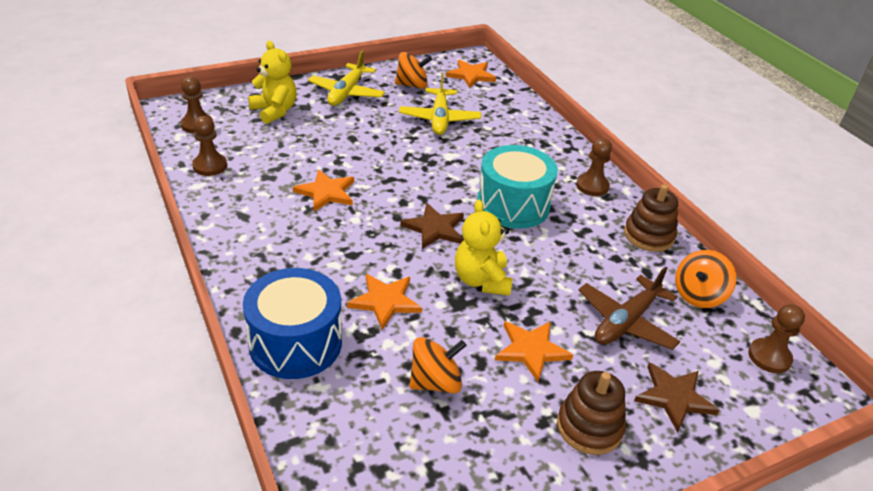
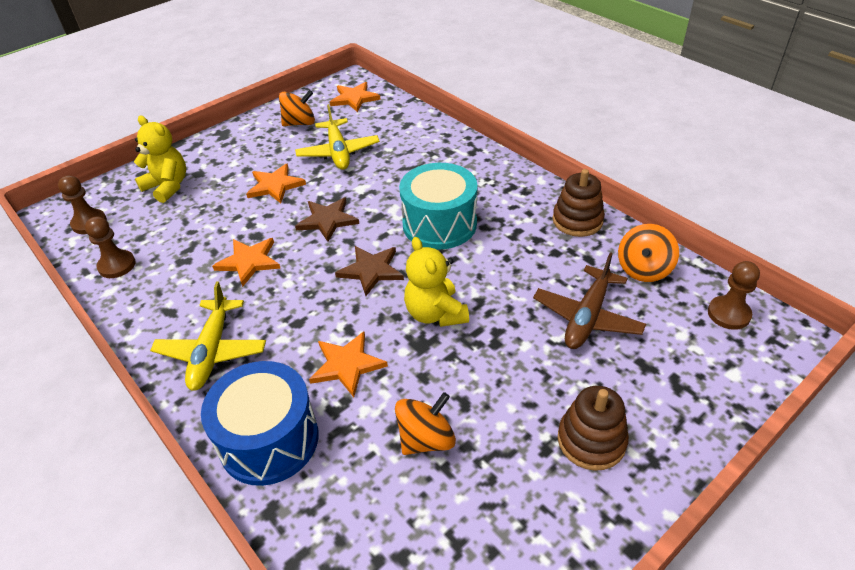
camera: 10 degrees left, 5 degrees up
(346, 93) = (236, 148): yellow plane -> yellow plane (212, 351)
(531, 350) = (508, 374): orange star -> orange star (275, 185)
(592, 186) = (508, 184): brown pawn -> none
(674, 397) = (658, 383): brown star -> brown star (327, 220)

